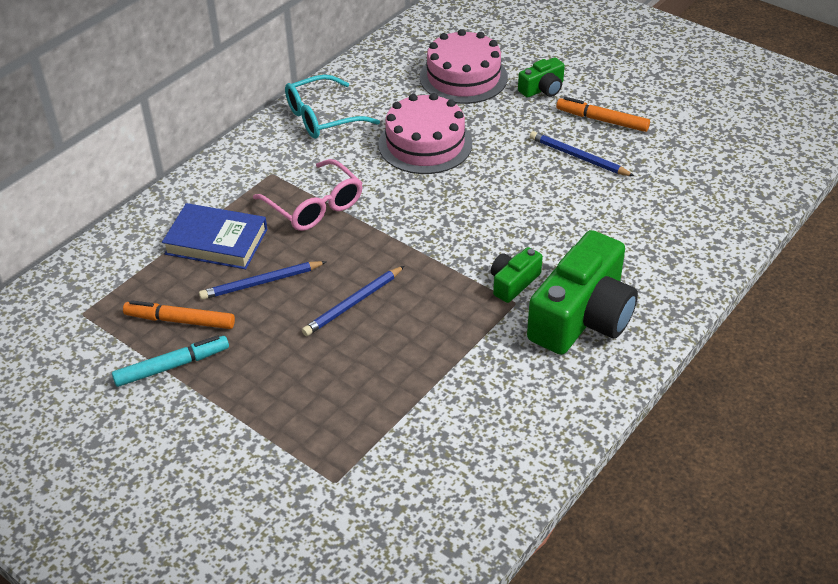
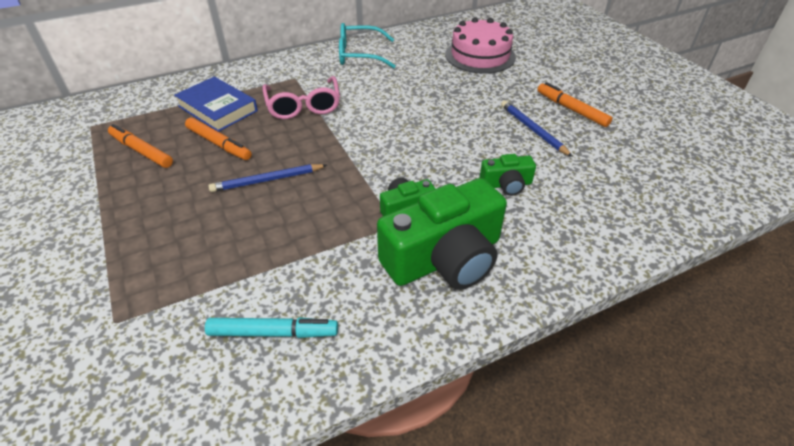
camera: 25 degrees right, 0 degrees up
(172, 366) = (103, 180): turquoise marker -> turquoise marker (273, 332)
(261, 282) = (219, 144): blue pencil -> orange marker
(425, 144) = (417, 89): pink cake -> none
(542, 89) = (536, 77): green camera -> green camera (506, 184)

